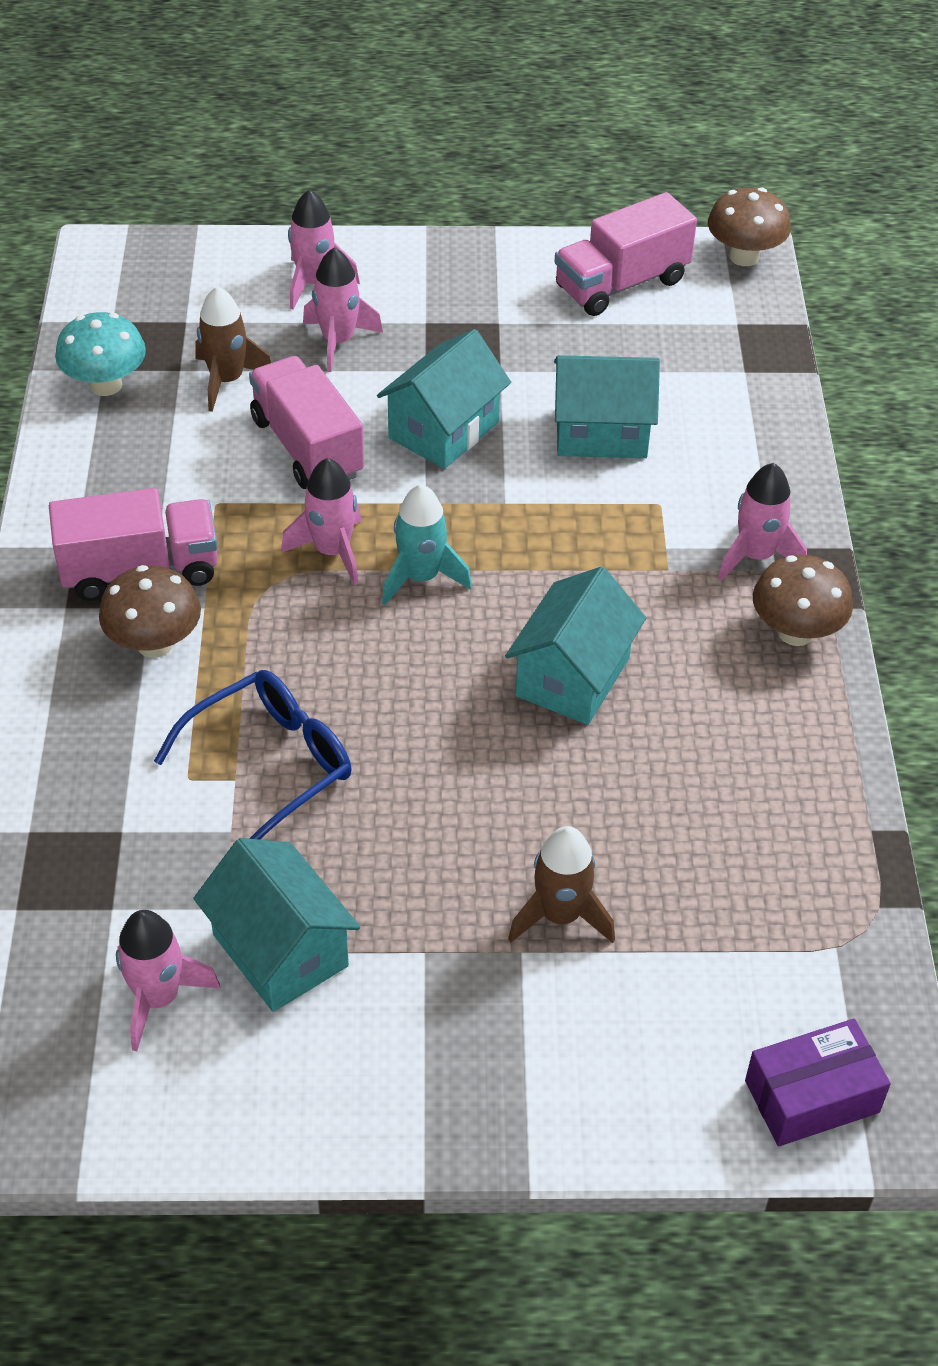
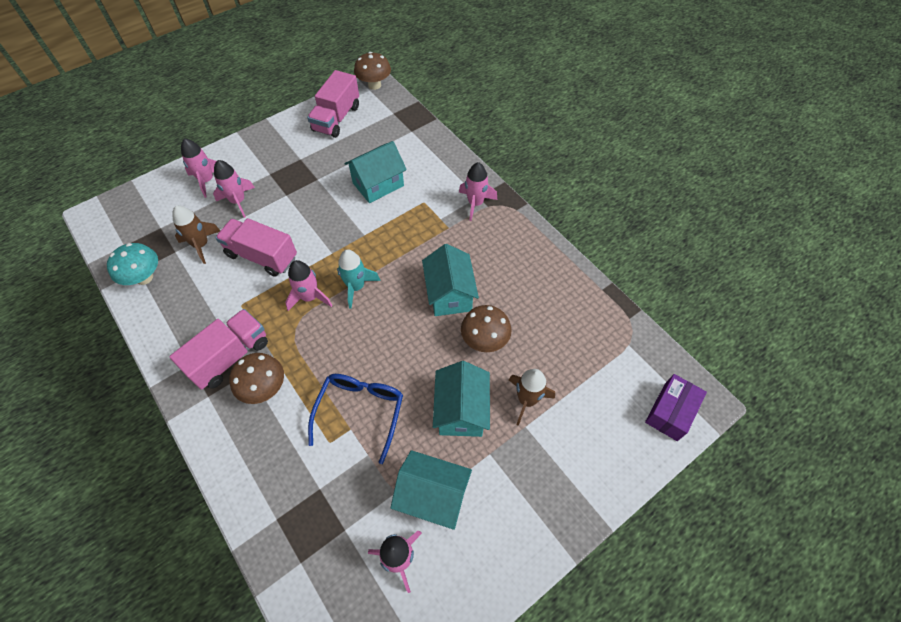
camera: 35 degrees left, 10 degrees up
(444, 430) = (314, 217): turquoise house -> turquoise house (461, 410)
(795, 632) = (513, 226): brown mushroom -> brown mushroom (484, 340)

